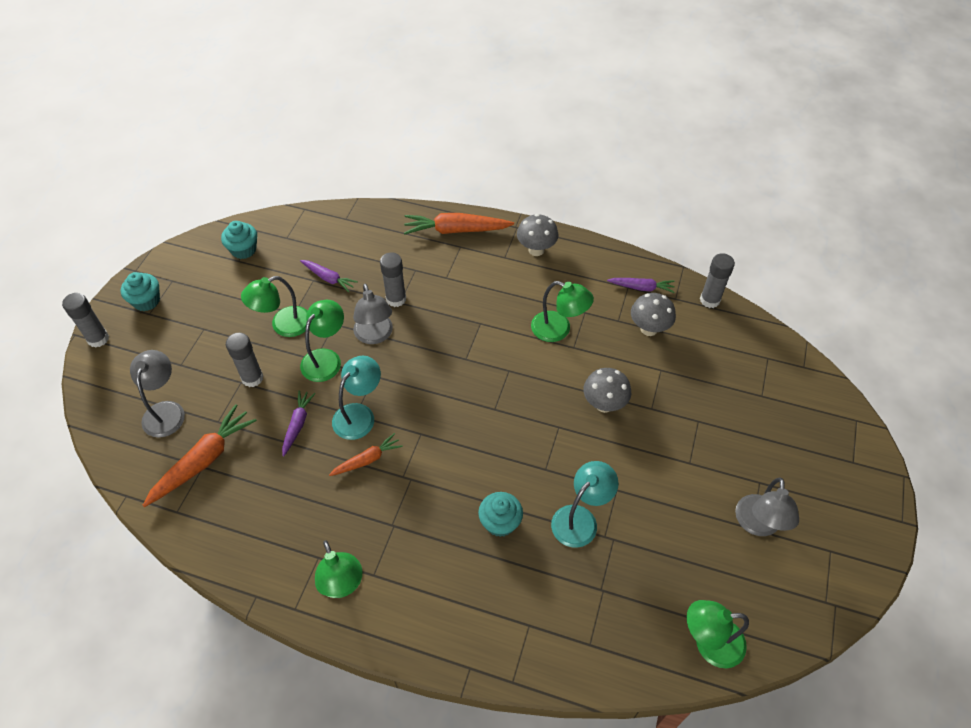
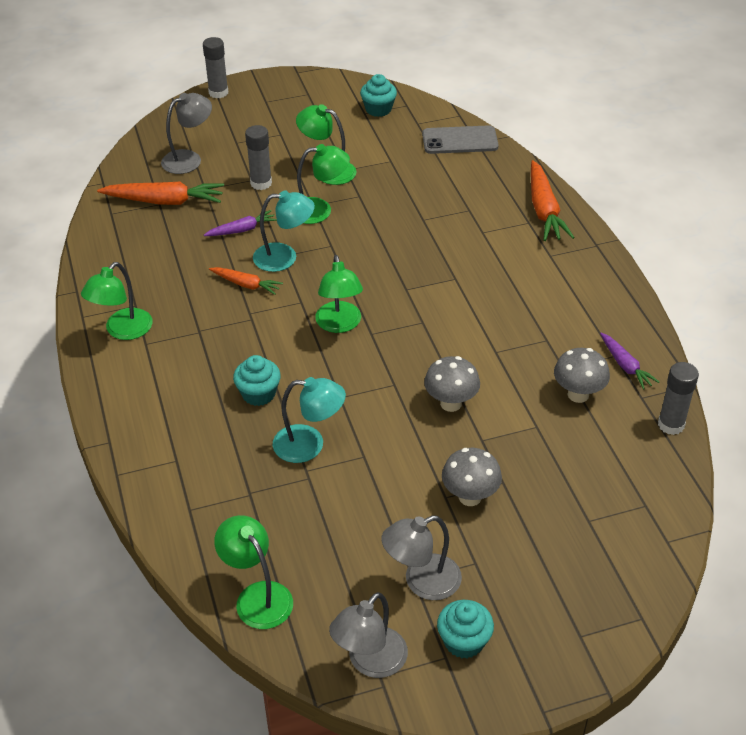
camera: 55 degrees right, 10 degrees down
(146, 301) = (275, 93): turquoise cupcake -> turquoise cupcake (464, 641)
(328, 278) = (402, 167): purple carrot -> none
(334, 227) = (460, 141): none -> grey phone
(375, 335) = (372, 224): grey lamp -> grey lamp (370, 662)
(396, 299) = (424, 215): grey glue stick -> none
(456, 230) = (544, 210): orange carrot -> orange carrot turned 150 degrees counterclockwise
(536, 250) = (584, 271): grey mushroom -> grey mushroom (470, 497)
(558, 330) = (504, 332): green lamp -> green lamp (339, 324)

